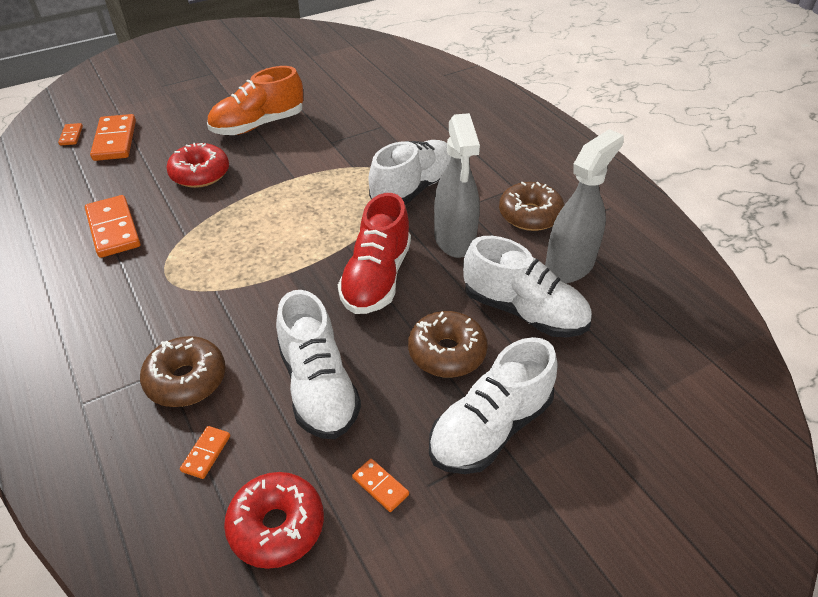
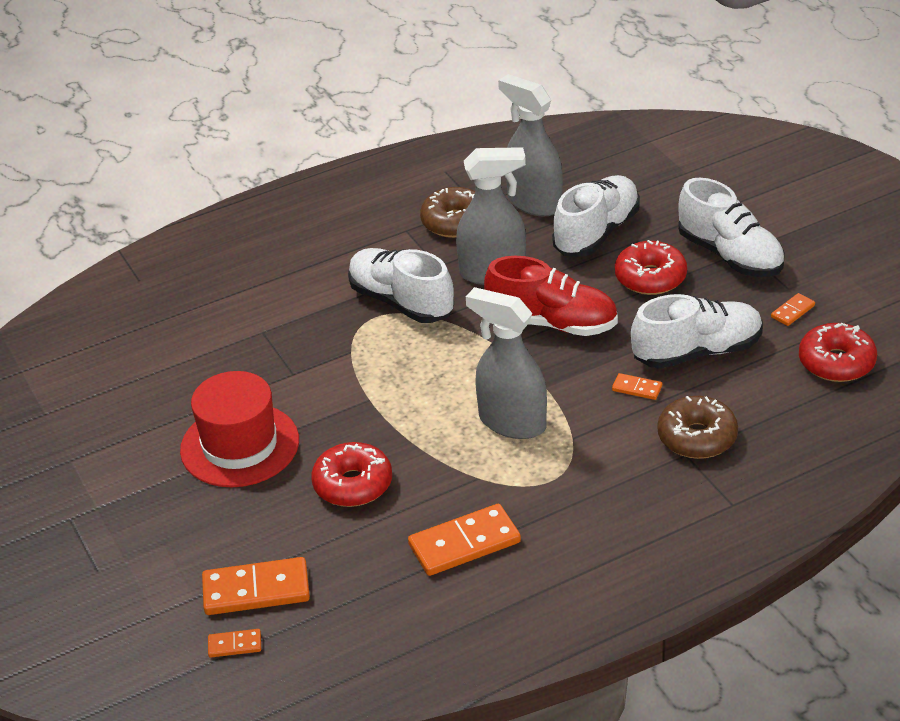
camera: 85 degrees left, 5 degrees down
(206, 453) = (776, 411): orange domino -> orange domino (637, 388)
(245, 253) = (512, 422): none -> grey spray bottle
(258, 125) = (240, 445): orange shoe -> red hat
(447, 352) = (650, 278): brown donut -> red donut

